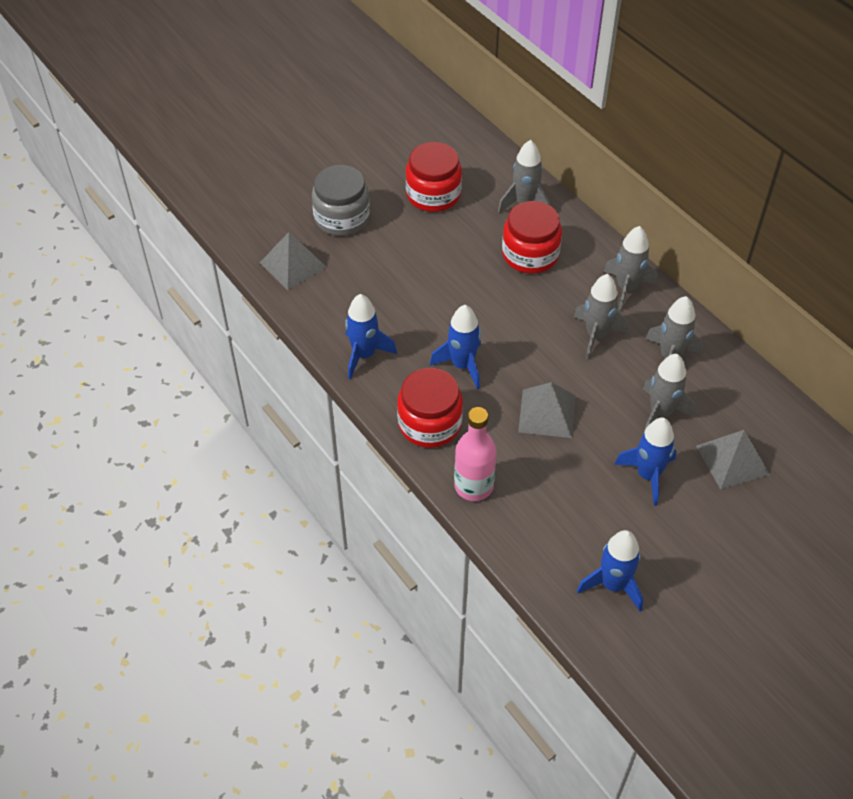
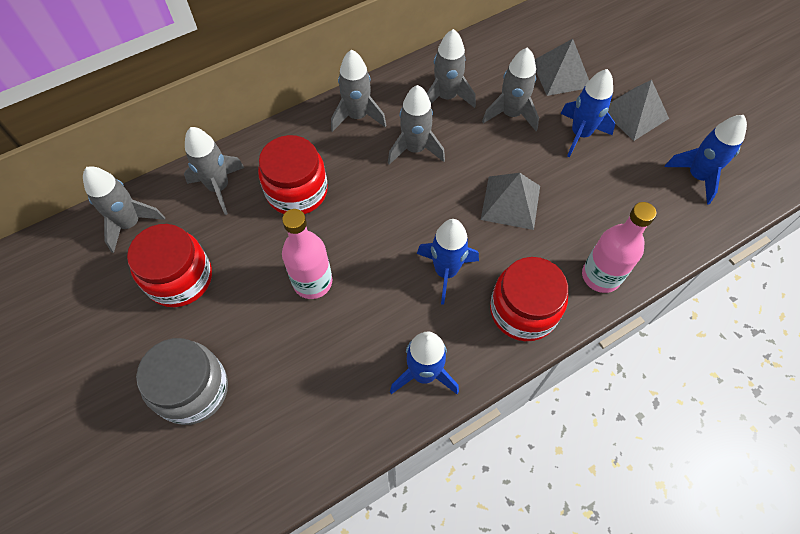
camera: 85 degrees left, 10 degrees up
(293, 265) = (264, 457): grey pyramid -> grey pyramid (634, 113)
(440, 275) = (312, 282): none -> pink bottle
(479, 157) = (130, 223): none -> grey rocket

